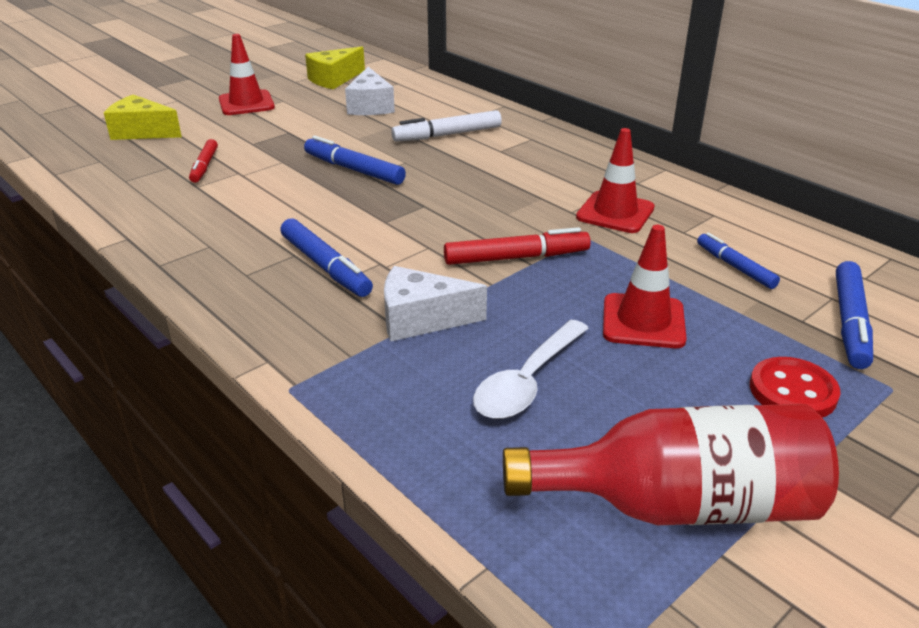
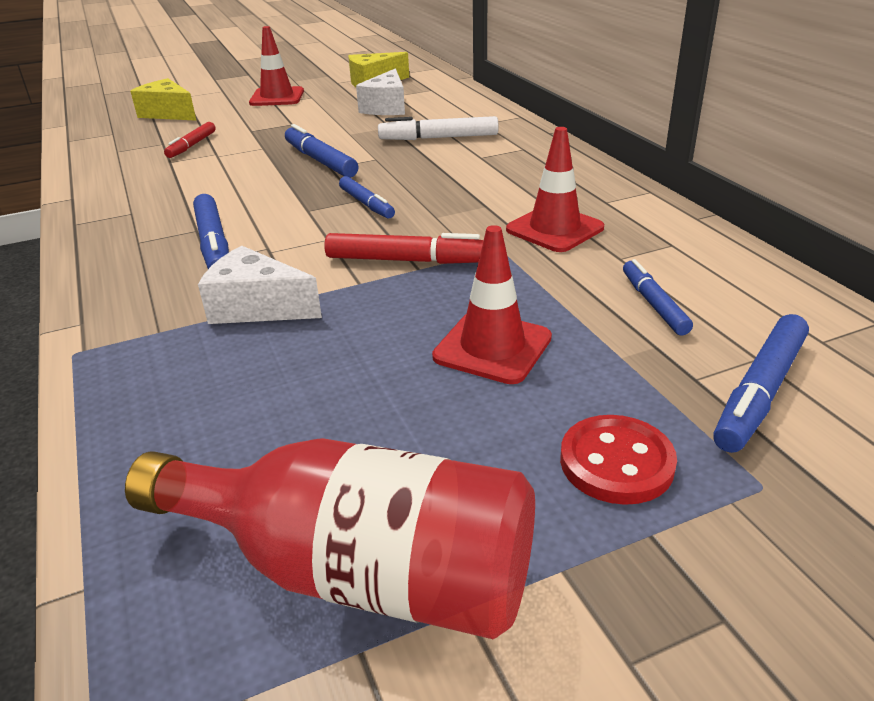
camera: 20 degrees right, 0 degrees up
(436, 209) = (366, 204): none -> blue marker
(527, 381) = (308, 390): white spoon -> none

